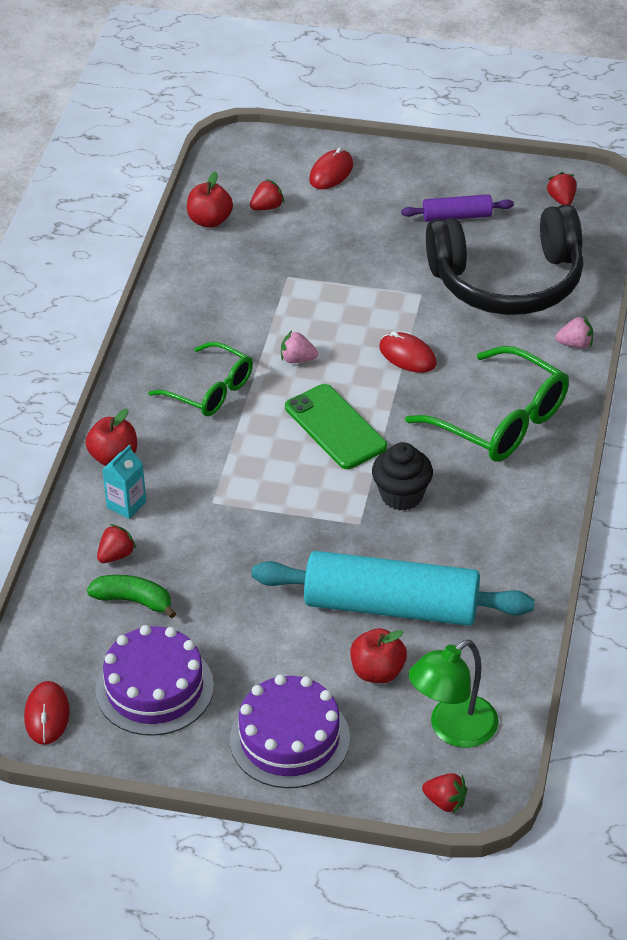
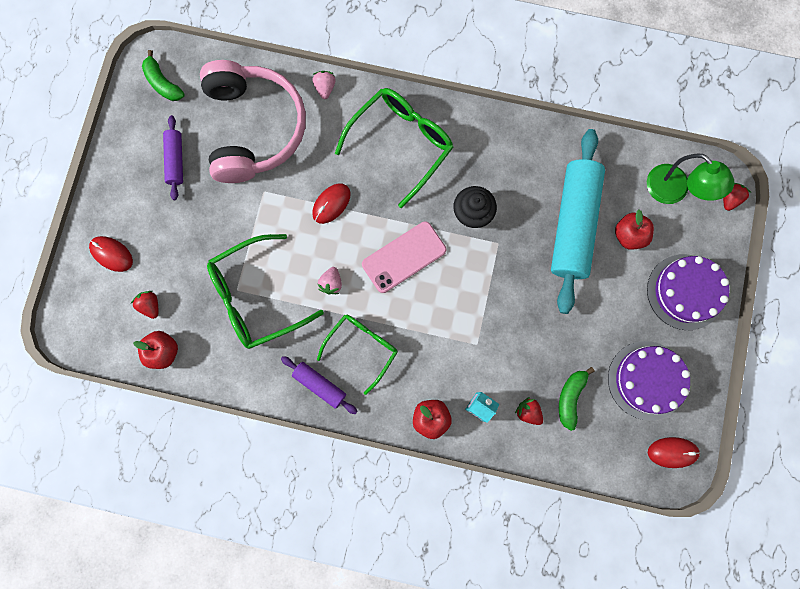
camera: 90 degrees left, 35 degrees up
(162, 353) = (320, 385): none -> purple rolling pin
(278, 293) = (256, 297): none -> green glasses
(335, 427) = (404, 257): green phone -> pink phone
(508, 281) = (254, 128): black headphones -> pink headphones
(562, 200) = (163, 83): red strawberry -> green banana

